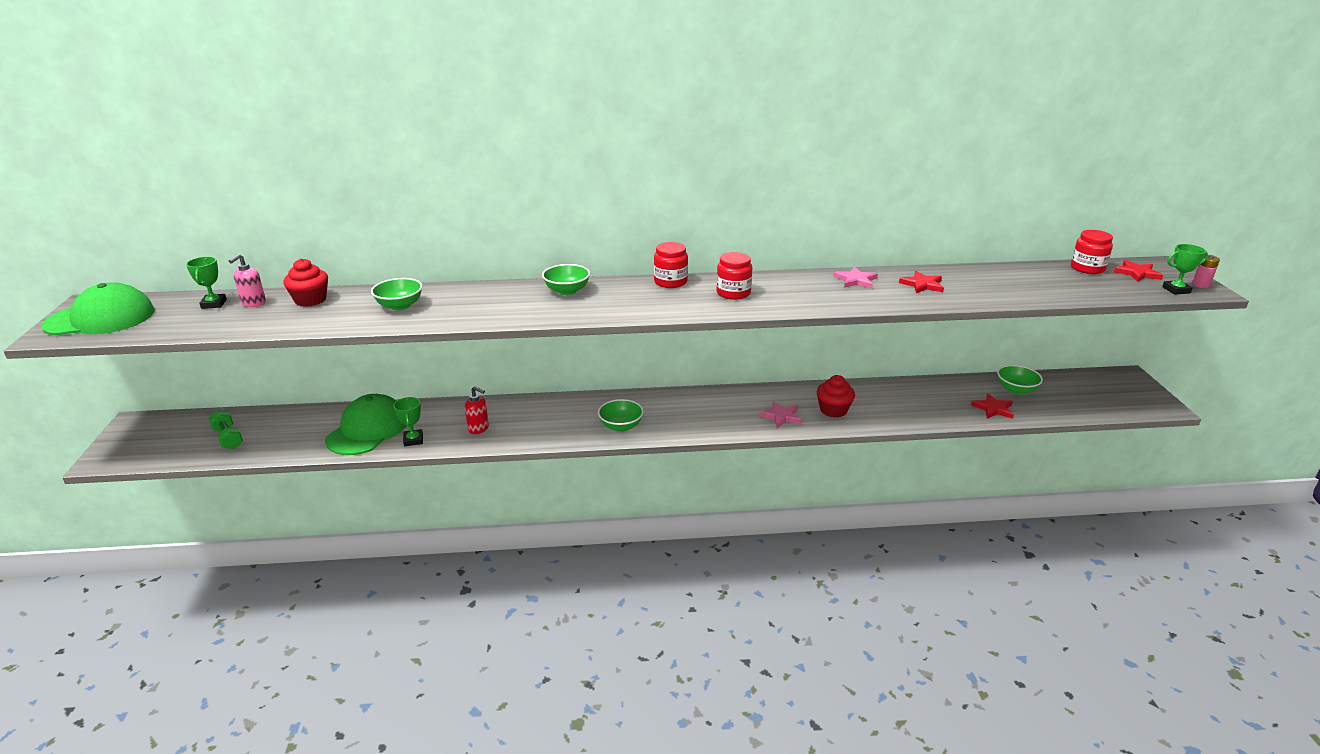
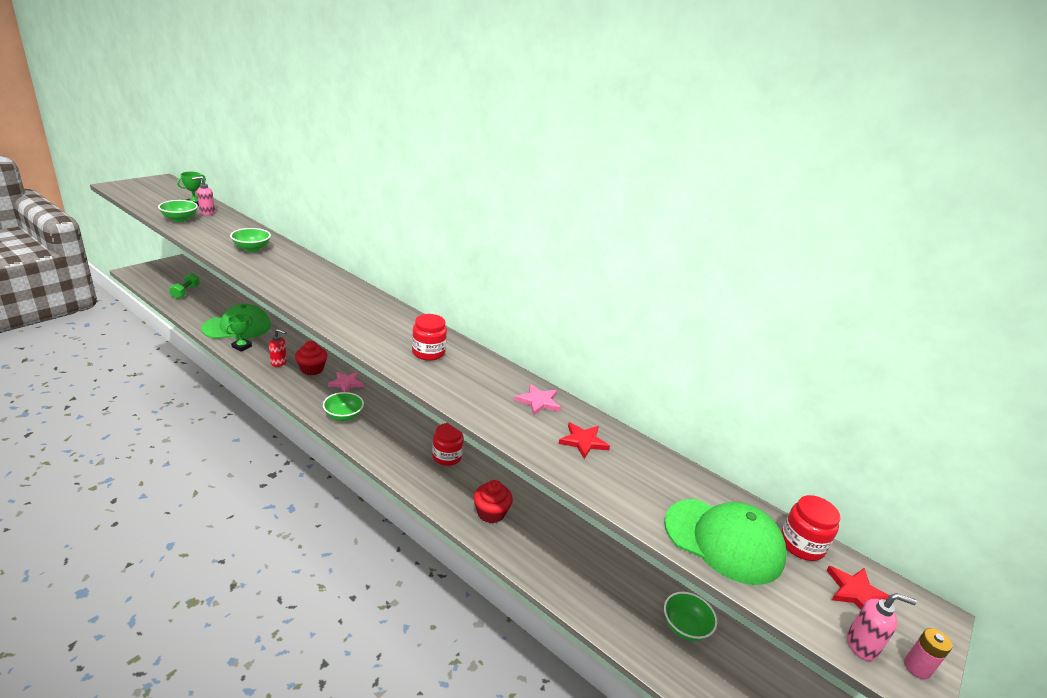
camera: 40 degrees right, 0 degrees up
(100, 318) = (147, 188): green cap -> green cap (724, 540)
(310, 300) = (229, 224): red cupcake -> red cupcake (312, 369)
(478, 428) = (279, 362): red soap dispenser -> red soap dispenser turned 60 degrees counterclockwise
(567, 291) = (343, 290): green bowl -> green bowl (180, 219)
(670, 282) = (412, 321): red jar -> red jar (447, 457)
(781, 416) = (446, 487): pink star -> pink star (346, 383)
(993, 408) = (625, 623): red star -> none
(1176, 290) = (861, 645): green trophy -> pink soap dispenser

